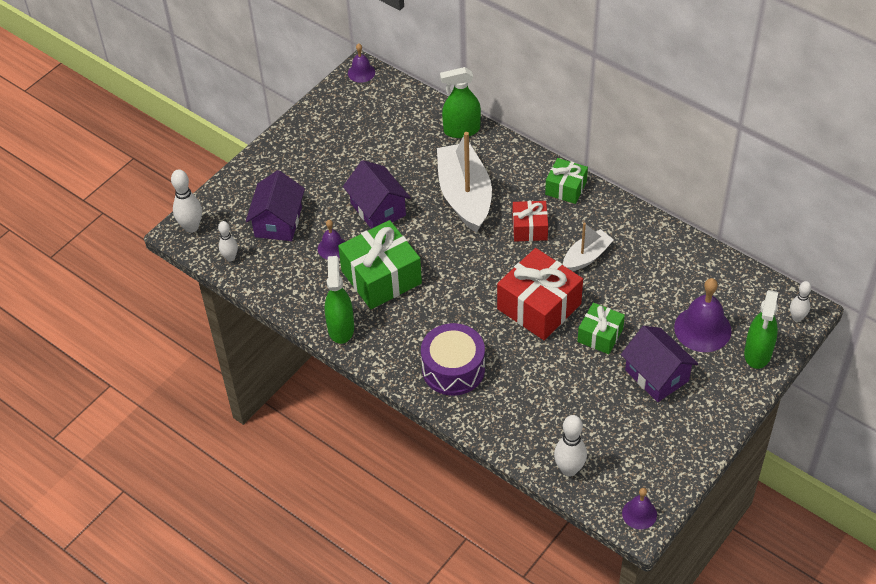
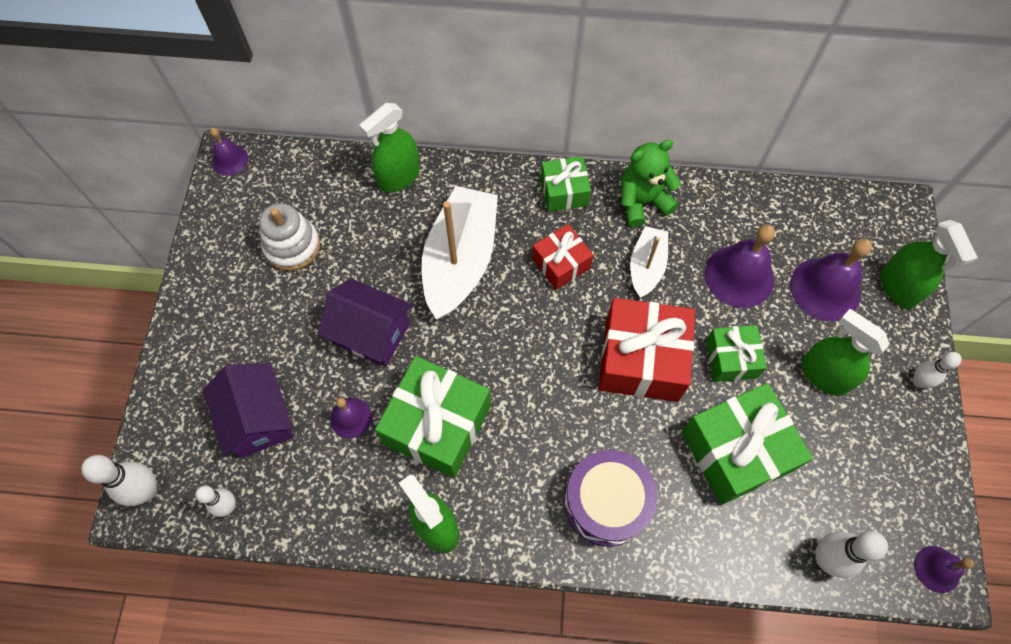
camera: 35 degrees left, 15 degrees up
(365, 139) = (292, 246): none -> white stacking toy
(465, 196) = (460, 260): white boat -> white boat turned 60 degrees clockwise
(559, 385) = (736, 451): none -> green gift
(615, 219) = (642, 202): none -> green teddy bear
(647, 292) = (739, 276): none -> purple bell
(657, 375) = (824, 375): purple house -> green spray bottle
(797, 318) = (902, 222): white bowling pin -> white bowling pin (918, 381)

